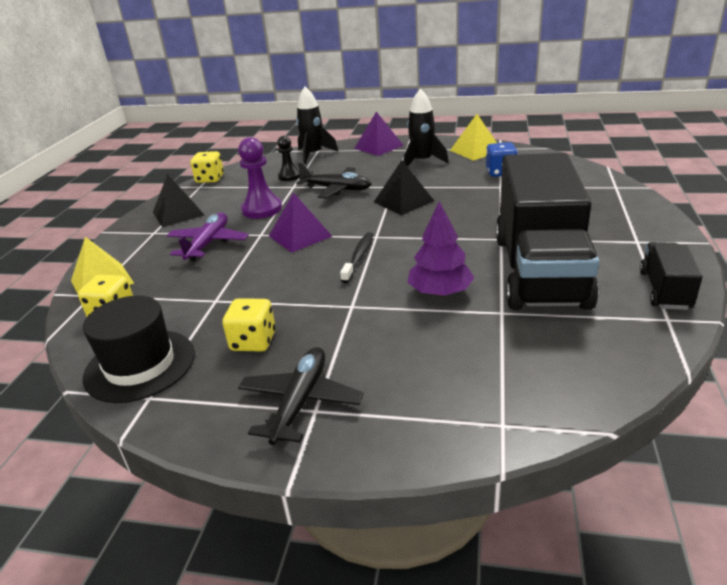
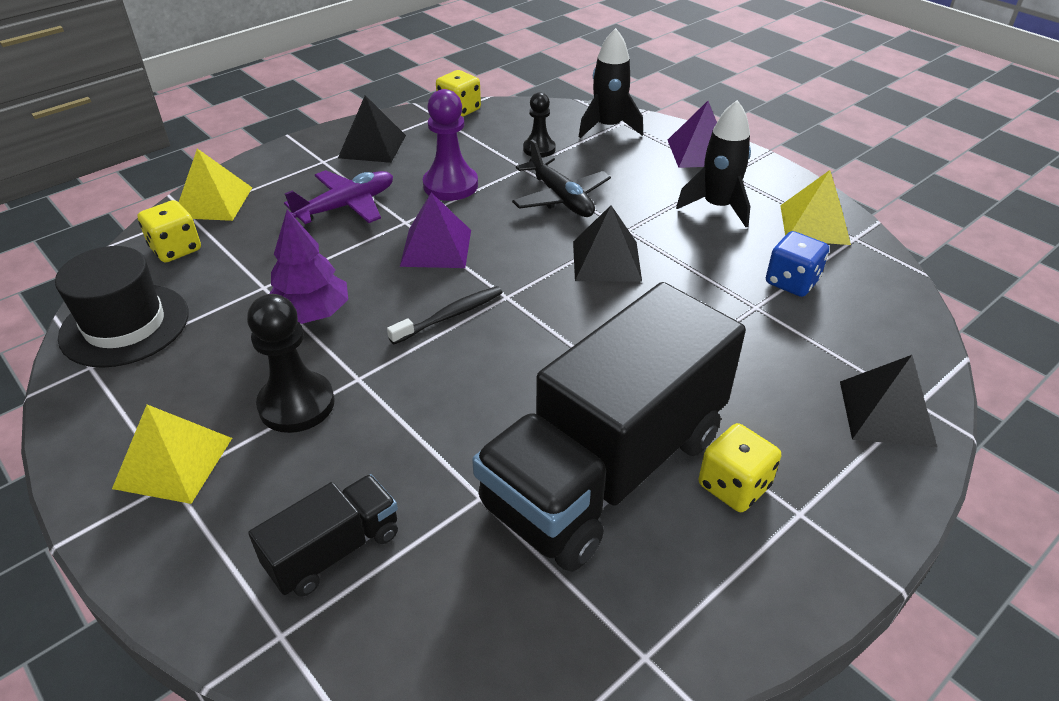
camera: 35 degrees right, 10 degrees up
(253, 341) = (228, 361): yellow dice -> yellow dice (734, 486)
(301, 402) = (173, 462): black plane -> yellow pyramid
(334, 334) = (296, 404): none -> black pawn
(440, 292) = (459, 422): purple tree -> purple tree (311, 313)
(610, 195) = (886, 413): none -> black pyramid
(664, 290) = (710, 614): black truck -> black truck (334, 550)

